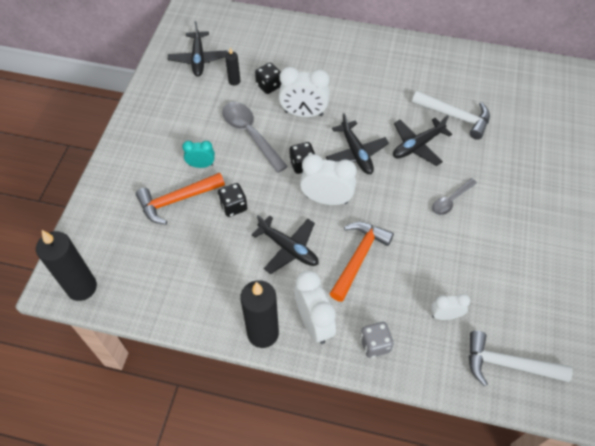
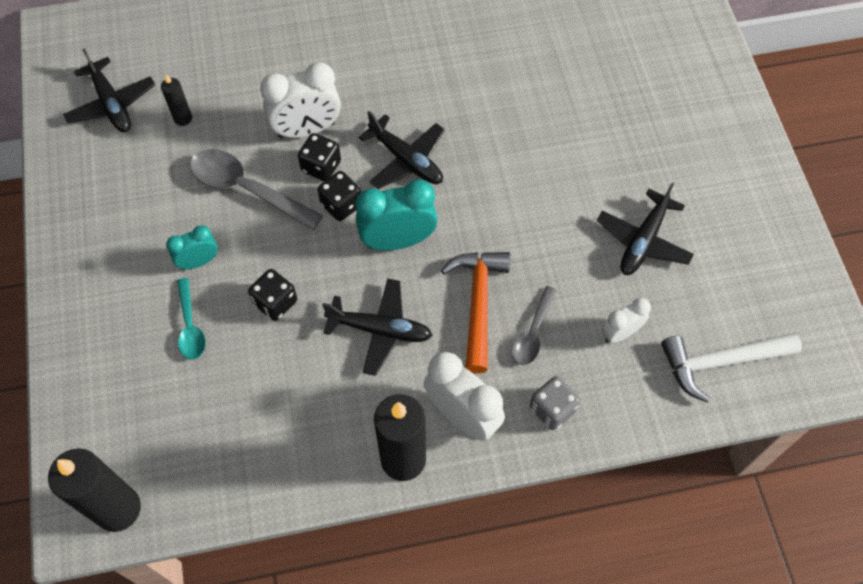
camera: 25 degrees left, 5 degrees up
(177, 200) = (190, 326): orange hammer -> turquoise spoon
(269, 86) = (237, 107): black dice -> black dice (321, 166)
(326, 199) = (397, 240): white clock -> turquoise clock
(417, 145) = (481, 118): black plane -> black plane (643, 241)
(451, 201) = (559, 178): grey spoon -> grey spoon (532, 333)
(455, 116) = (511, 58): white hammer -> none

